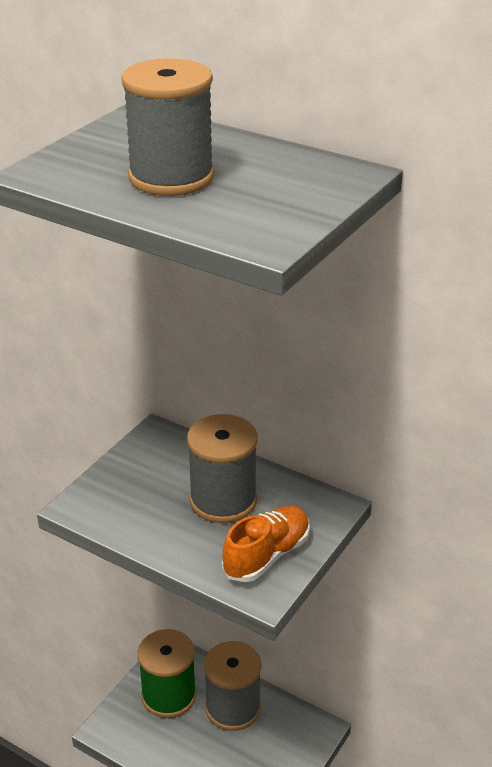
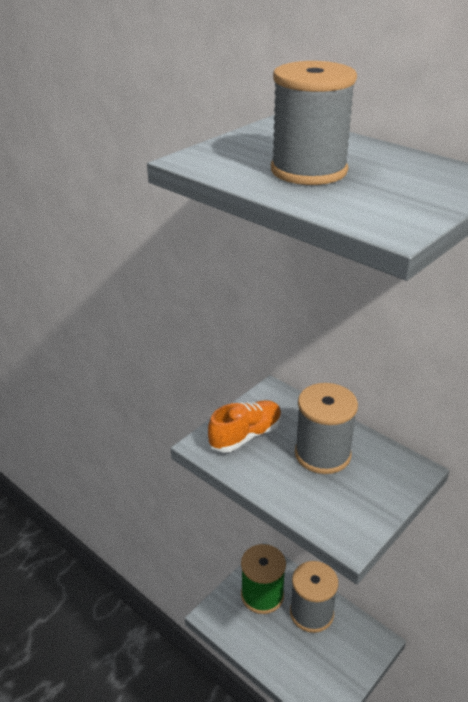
camera: 10 degrees right, 0 degrees up
(267, 555) = (356, 507): orange shoe -> orange shoe (245, 435)

